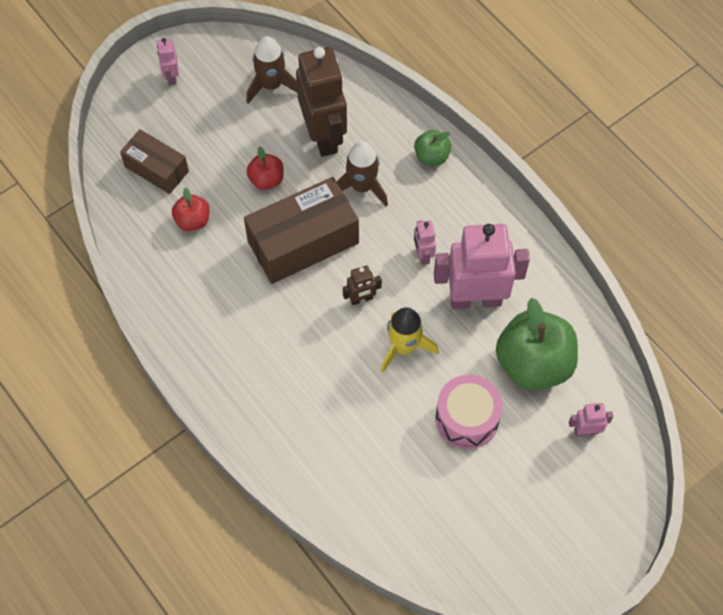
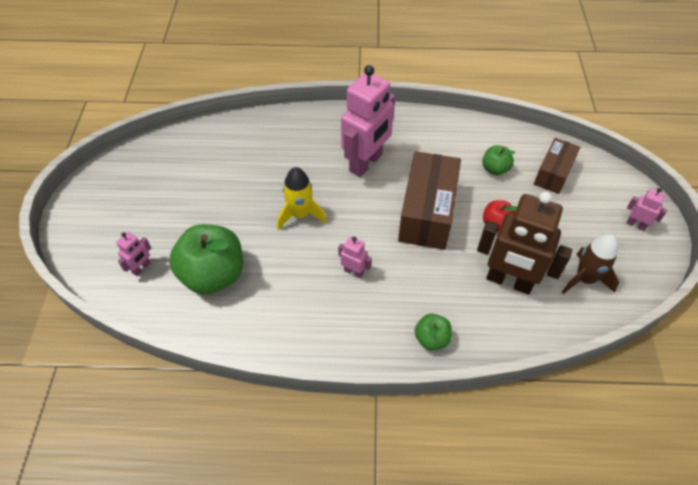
camera: 130 degrees right, 10 degrees down
(156, 169) = (553, 173): brown box -> brown box turned 45 degrees counterclockwise
(193, 220) = (495, 169): red apple -> green apple
(361, 299) = (355, 216): brown robot -> none
(362, 186) = (443, 274): brown rocket -> none
(467, 418) = (222, 213): pink drum -> none
(475, 299) = (291, 277): pink robot -> pink robot (366, 163)

